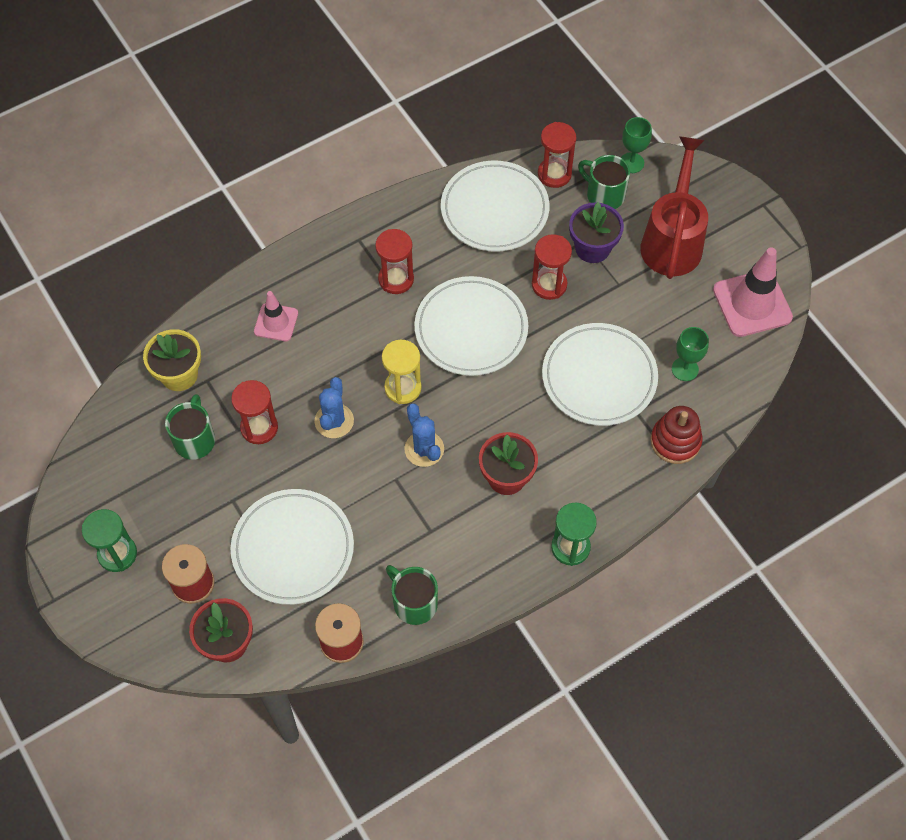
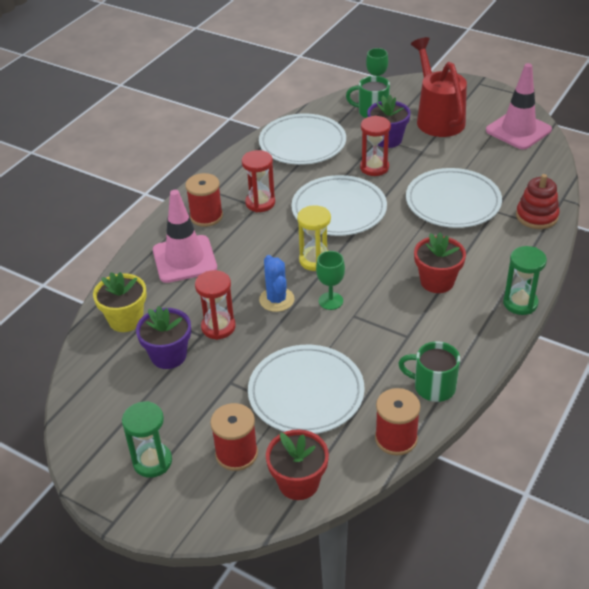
camera: 25 degrees left, 20 degrees down
(195, 439) = (168, 355): green mug -> purple flower pot
(276, 322) = (184, 259): pink traffic cone -> pink traffic cone, size x1.71
(330, 272) = (206, 216): none -> red spool
(424, 449) = (361, 289): blue cactus -> none
(554, 174) = (329, 113): red hourglass -> none
(685, 369) = (506, 177): green goblet -> green goblet (330, 301)

